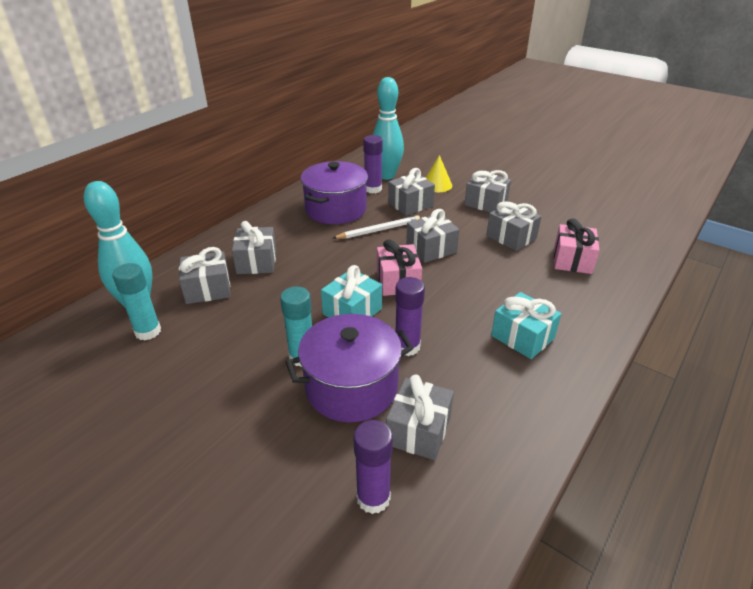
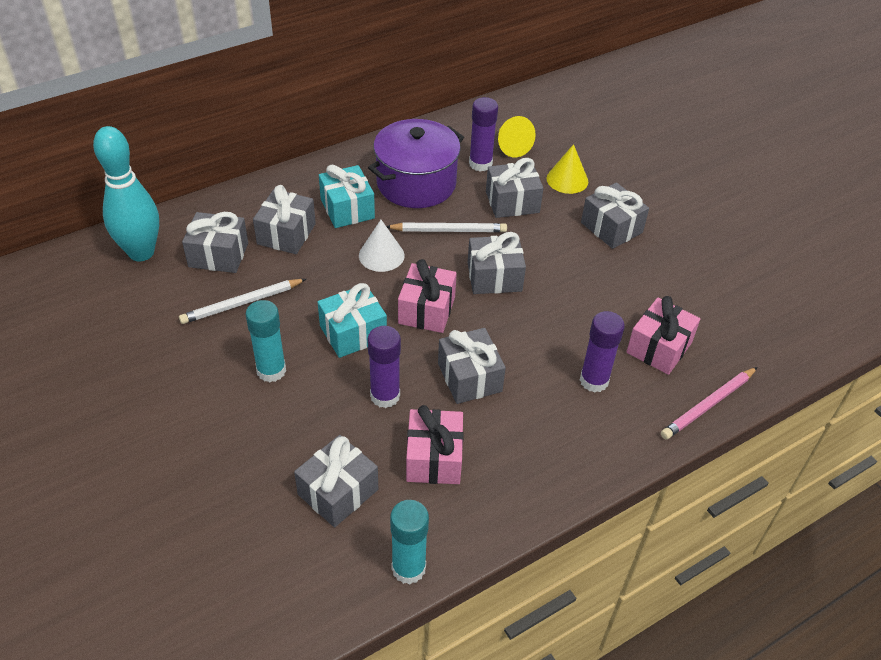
camera: 20 degrees right, 10 degrees up
(148, 331) = (138, 289): turquoise glue stick -> turquoise glue stick (408, 568)
(247, 316) = (242, 303): none -> white pencil
(340, 257) = (381, 255): none -> white cone
(351, 387) = (300, 422): purple pot -> none
(373, 498) = (256, 540): purple glue stick -> purple glue stick (594, 381)
(386, 176) = (511, 146): turquoise bowling pin -> yellow cone
(476, 378) = (434, 458): none -> pink gift
(511, 237) = (606, 290): grey gift -> grey gift (469, 377)
(522, 337) = (519, 428): turquoise gift -> turquoise gift (347, 209)
(632, 284) = (708, 405): none -> pink pencil

